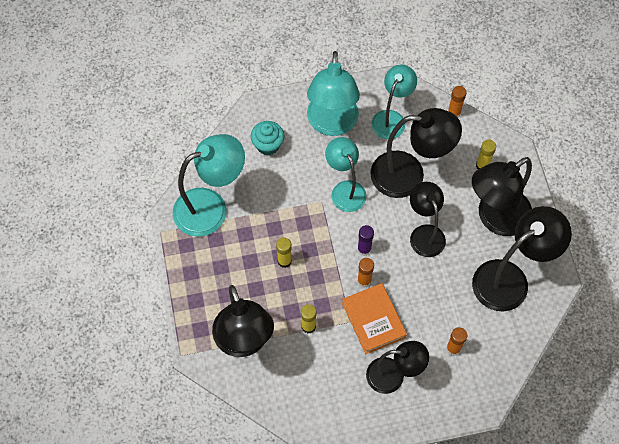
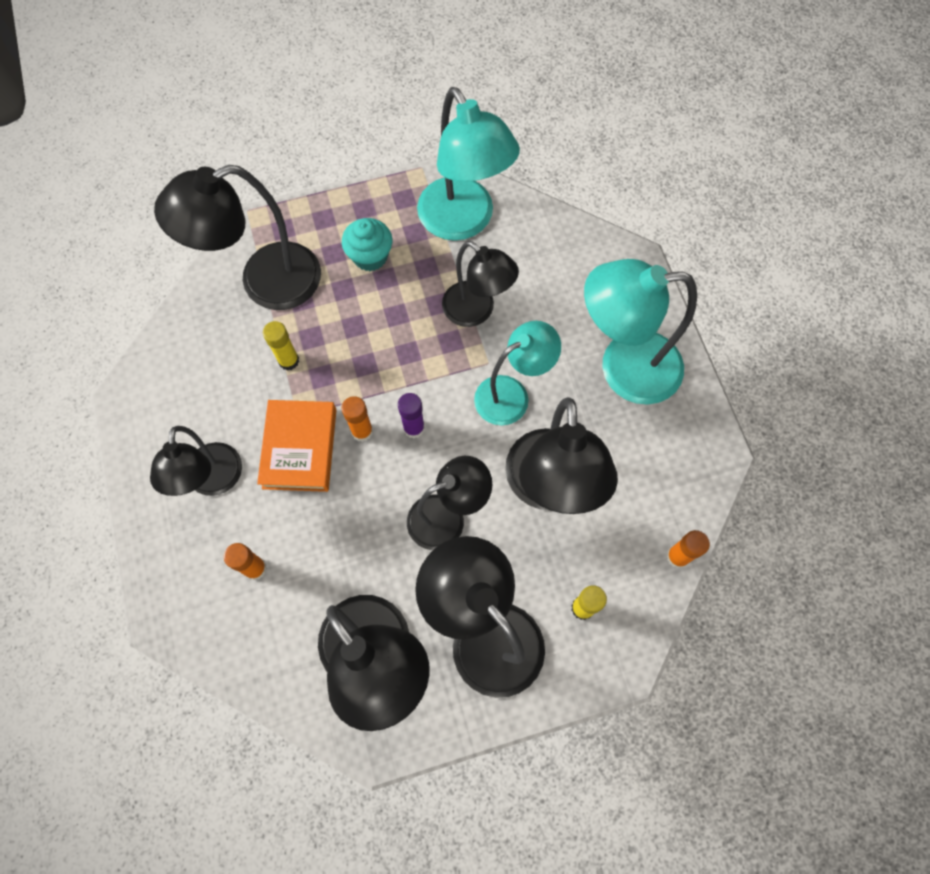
camera: 85 degrees right, 5 degrees up
(268, 145) = (573, 283): turquoise cupcake -> turquoise cupcake (370, 256)
(282, 205) = (476, 311): none -> black lamp
(284, 261) = (388, 321): yellow glue stick -> none
(373, 320) = (299, 448): orange book -> orange book turned 60 degrees counterclockwise
(391, 118) = (649, 456): turquoise lamp -> none

